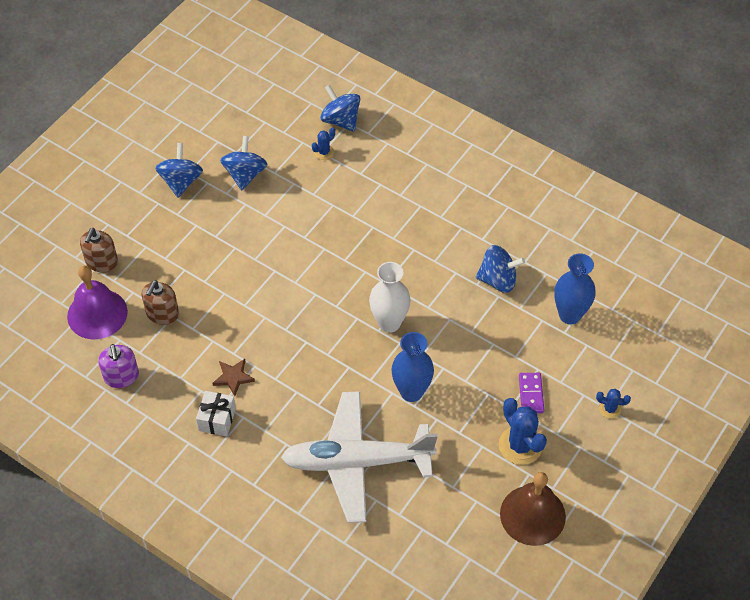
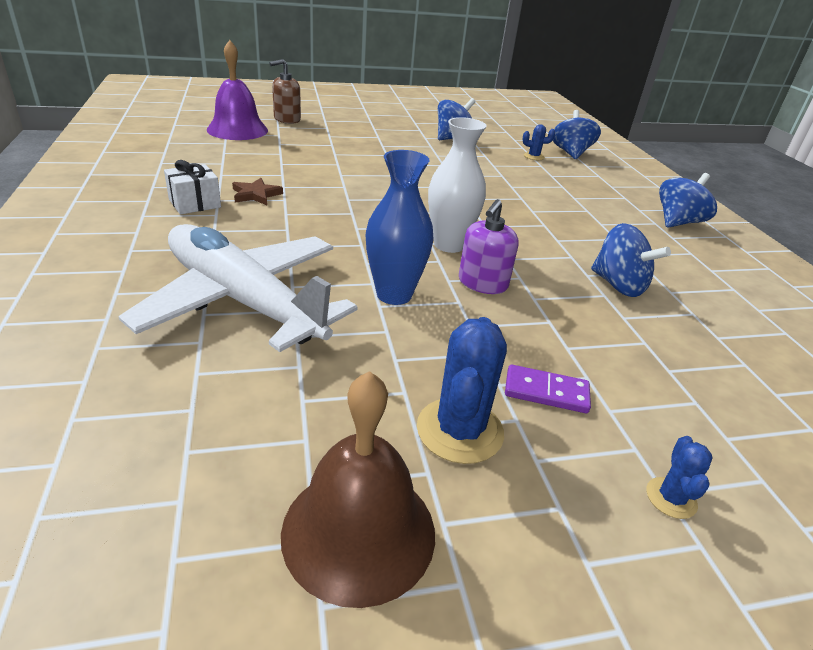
camera: 40 degrees right, 20 degrees down
(121, 376) = (187, 153): purple soap dispenser -> purple soap dispenser (482, 283)
(162, 314) = (276, 149): brown soap dispenser -> none
(181, 182) = (402, 122): blue spinning top -> blue spinning top (678, 222)
(531, 394) = (546, 392): purple domino -> purple domino turned 60 degrees clockwise
(570, 315) = (695, 361): blue vase -> none
(610, 409) = (671, 498): blue cactus -> blue cactus turned 45 degrees clockwise

